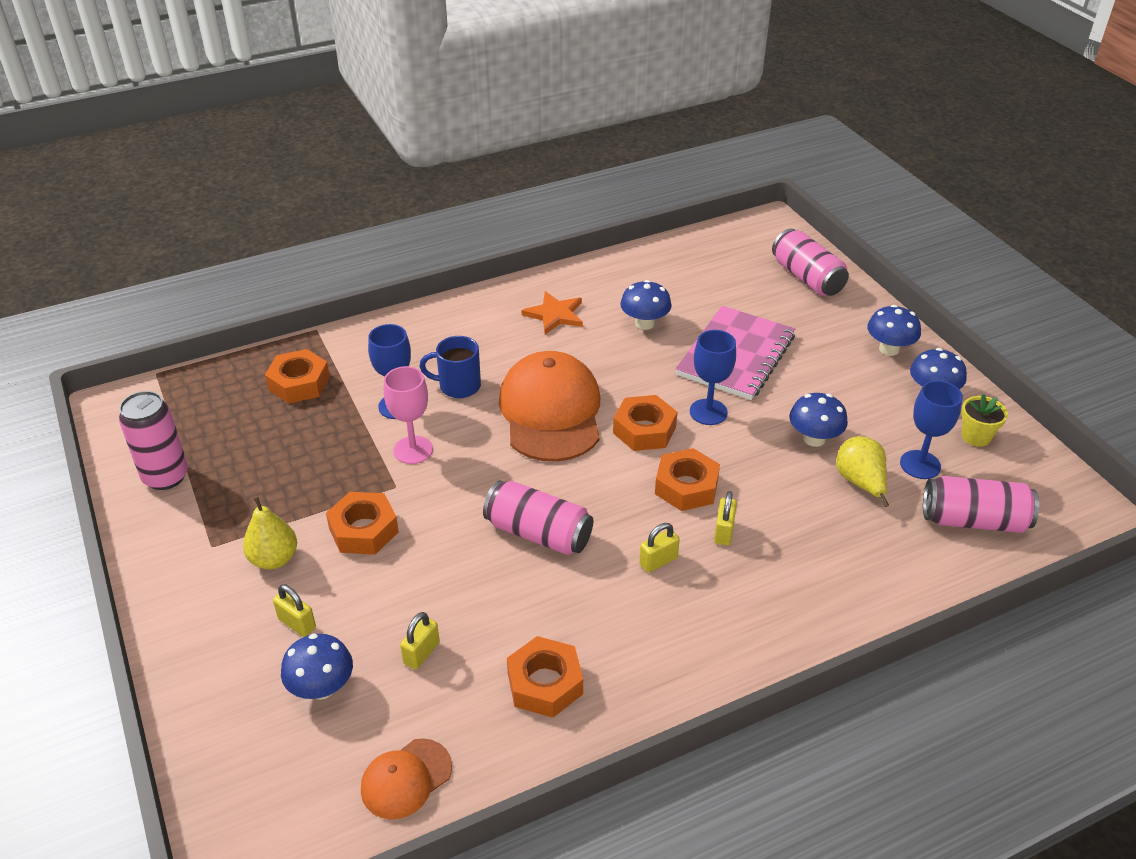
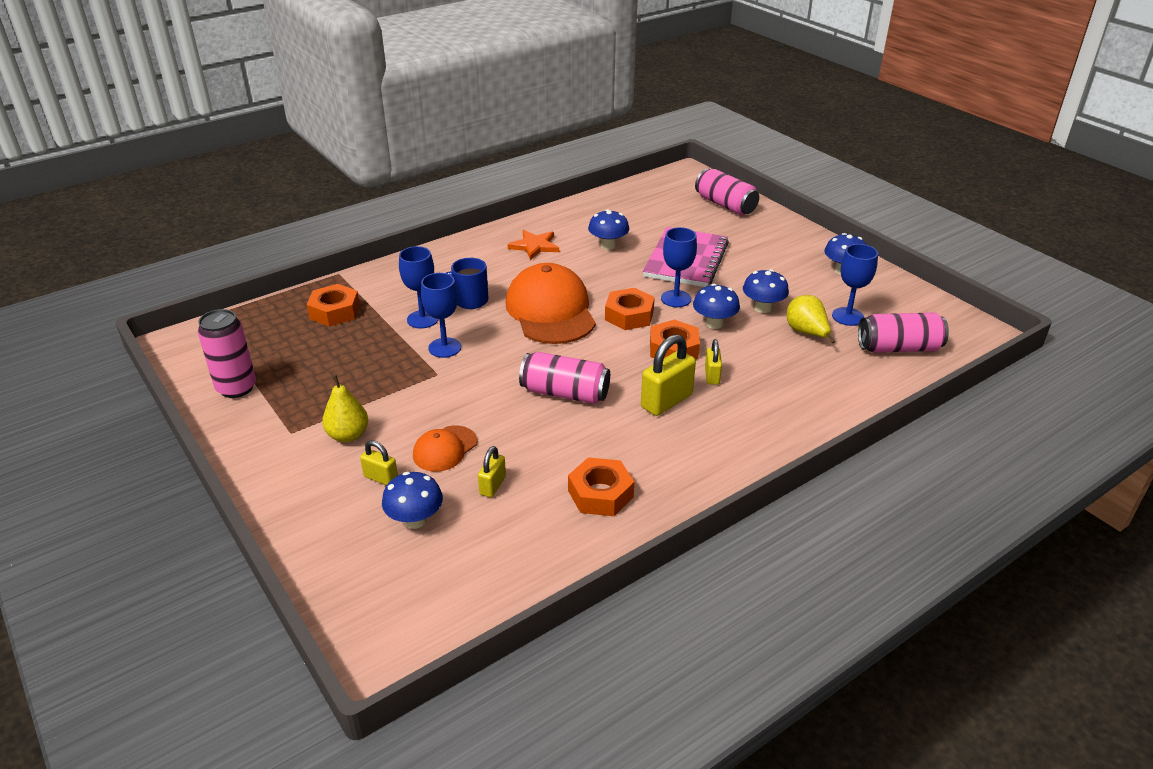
camera: 10 degrees left, 5 degrees down
(363, 530) = (419, 407): orange nut -> none
(406, 779) = (505, 574): orange cap -> orange cap (445, 449)
(413, 450) = (444, 348): pink goblet -> blue goblet
(658, 561) = (666, 401): yellow padlock -> yellow padlock, size x1.78
(889, 349) = (801, 245): blue mushroom -> blue mushroom (714, 323)
(976, 436) = (883, 294): yellow flower pot -> none

